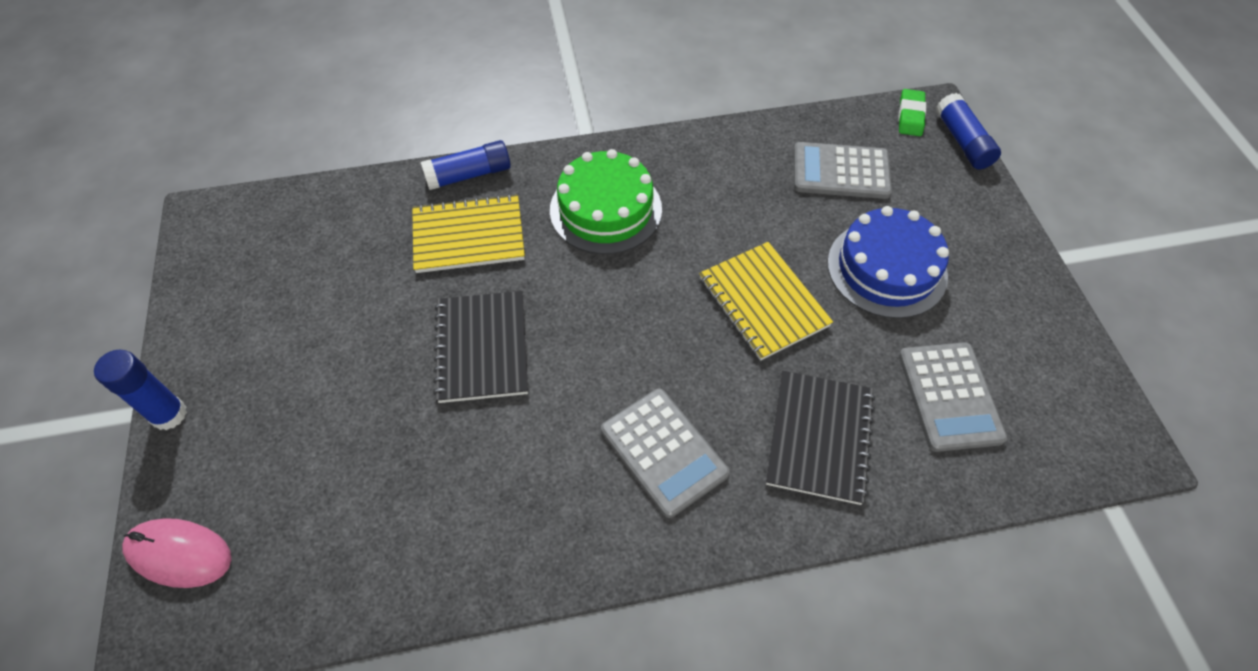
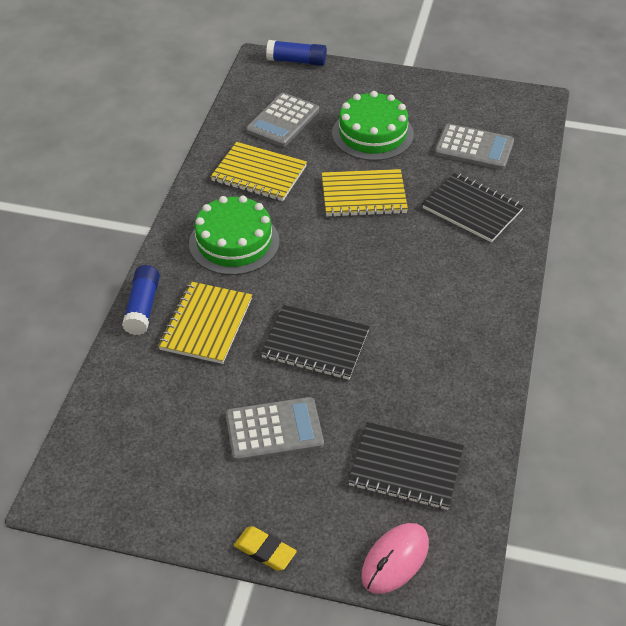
camera: 65 degrees left, 10 degrees down
(169, 414) = (265, 551): blue glue stick -> yellow eraser
(321, 517) = (406, 468): none -> black notebook
(663, 452) = (446, 279): grey calculator -> grey calculator (274, 430)
(731, 187) = (259, 174): none -> yellow notebook
(886, 269) = (372, 134): blue cake -> green cake
(910, 116) = (259, 72): green eraser -> none

